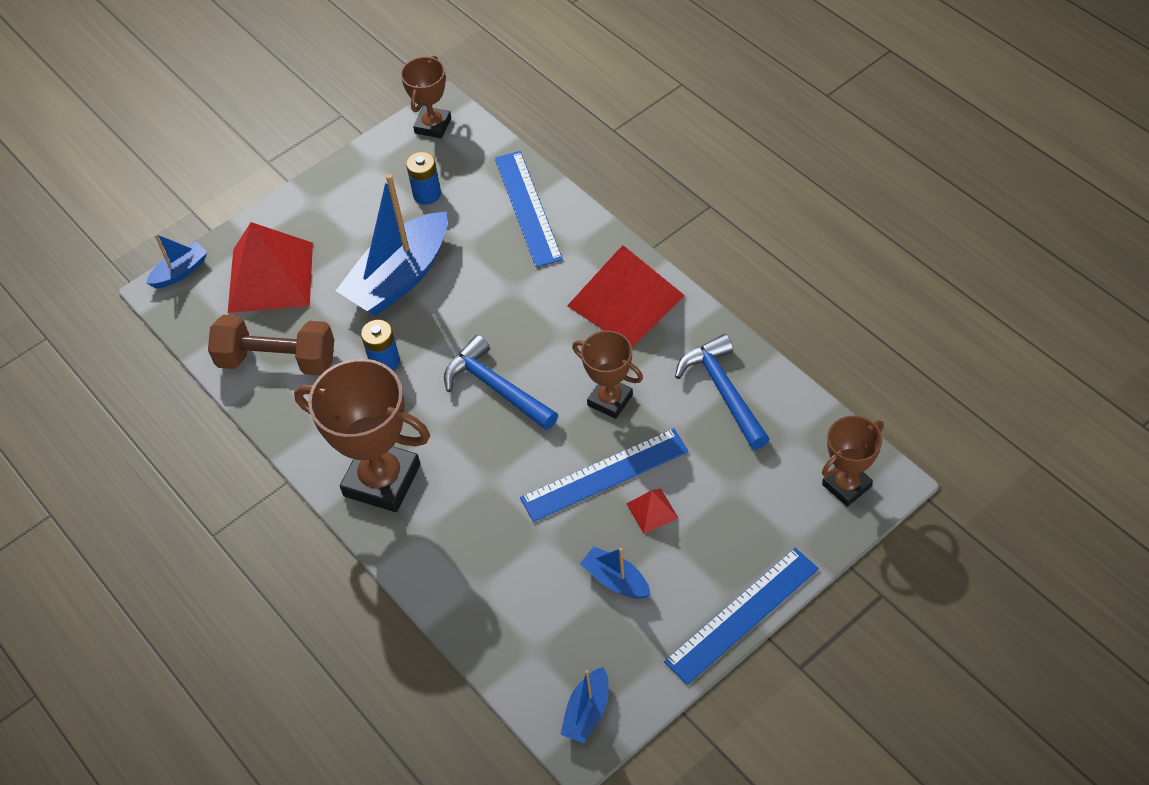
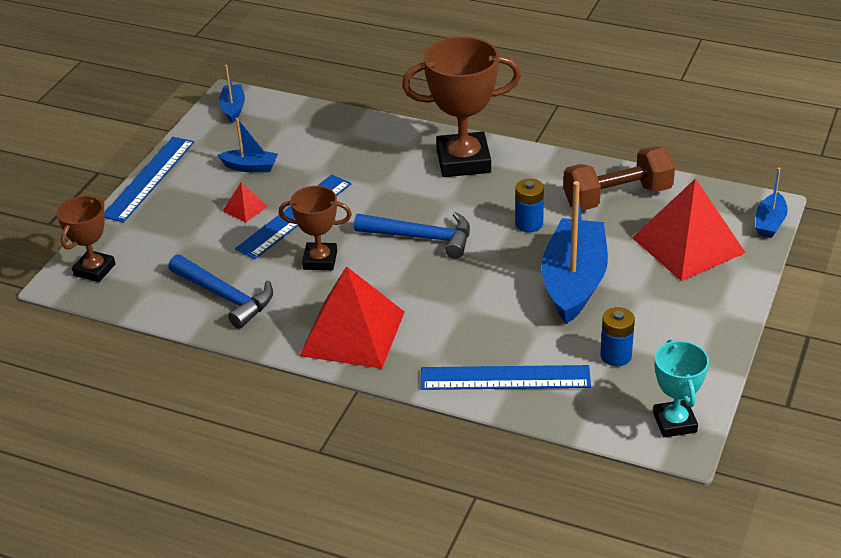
camera: 150 degrees right, 15 degrees down
(433, 126) = (674, 422): brown trophy -> turquoise trophy
(527, 208) = (505, 378): blue ruler -> blue ruler turned 45 degrees counterclockwise

